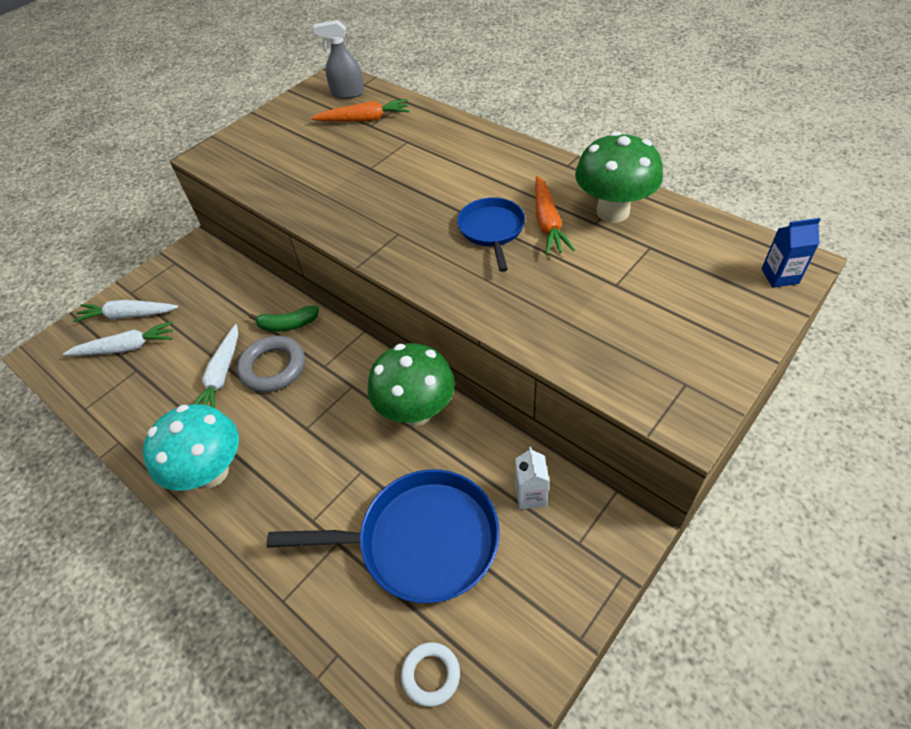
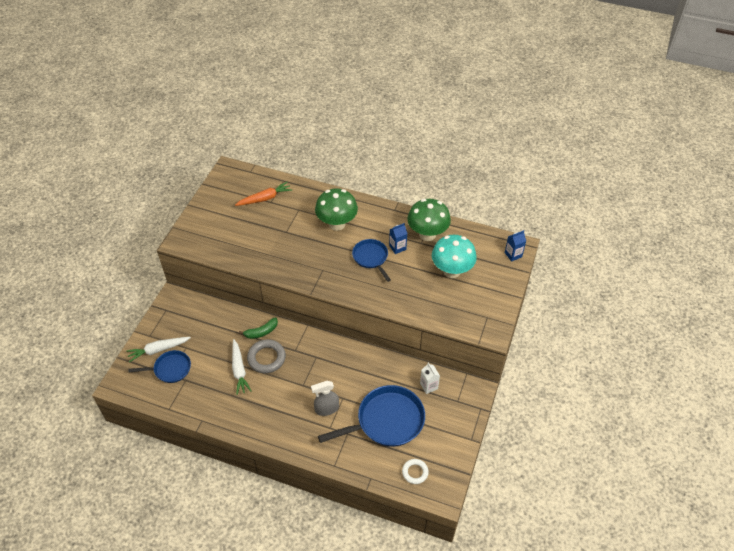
camera: 25 degrees left, 0 degrees up
(126, 348) = (170, 369): white carrot -> blue pan
(211, 472) = (264, 420): turquoise mushroom -> turquoise mushroom (451, 271)
(347, 93) = (243, 180): grey spray bottle -> grey spray bottle (326, 409)
(416, 411) = (356, 361): green mushroom -> green mushroom (337, 224)
(547, 223) = (397, 247): orange carrot -> blue carton

